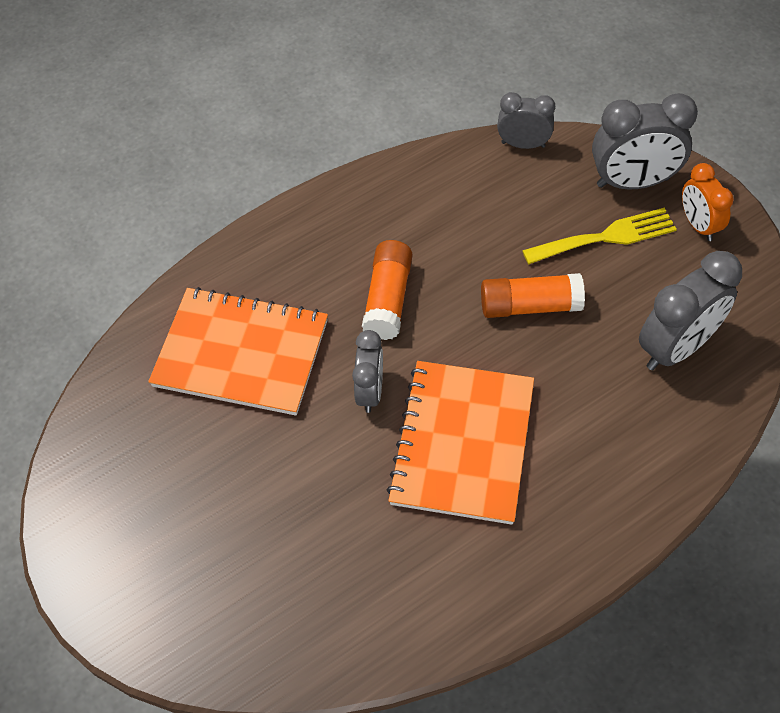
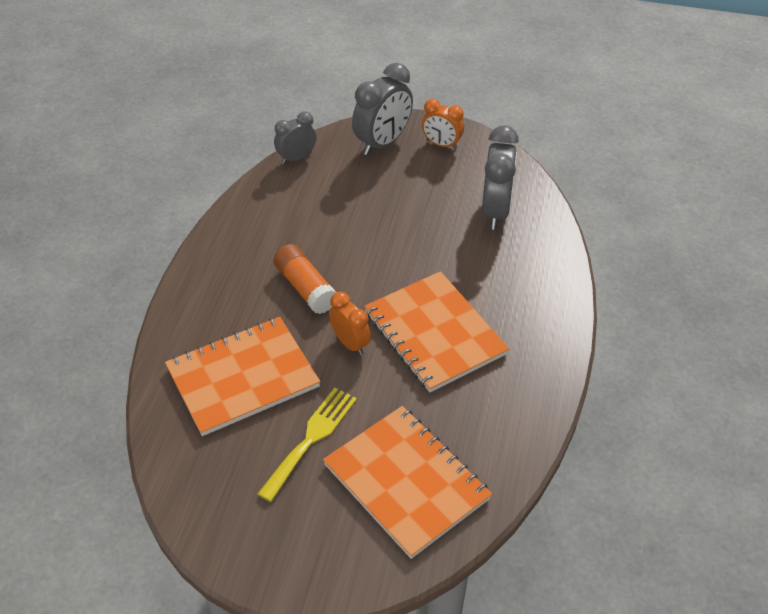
camera: 45 degrees left, 10 degrees down
(274, 580) = (406, 482): none -> orange notebook
(370, 391) = (350, 343): grey clock -> orange clock
(530, 306) = (394, 239): orange glue stick -> none
(606, 237) = (398, 179): yellow fork -> yellow fork (311, 439)

